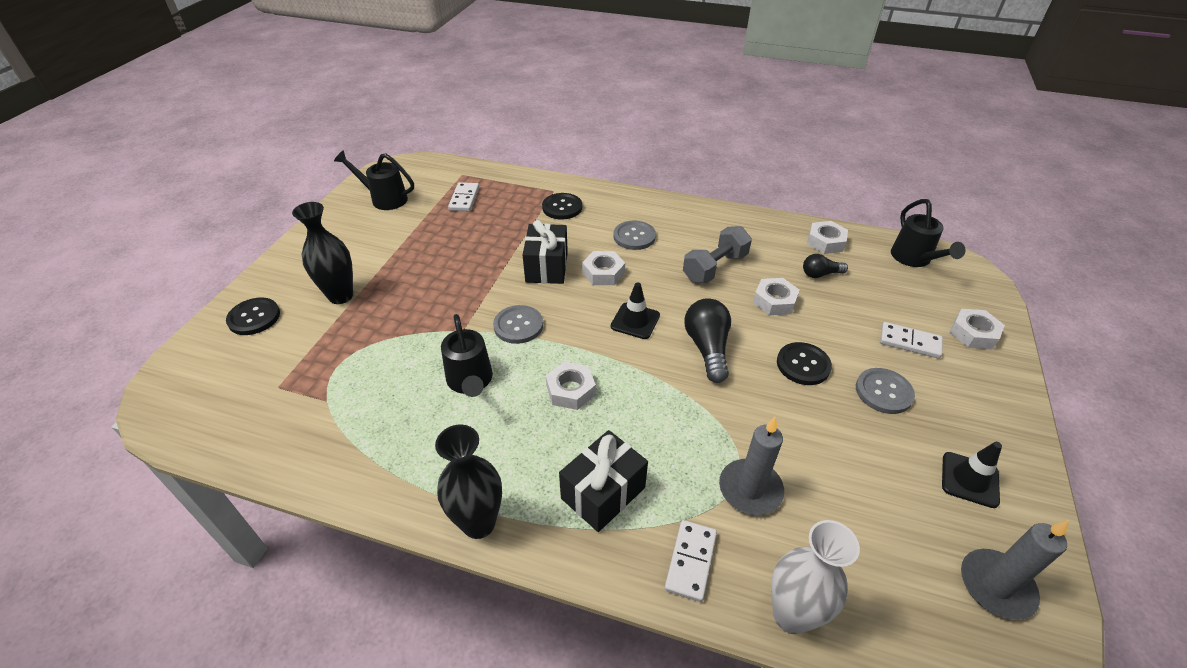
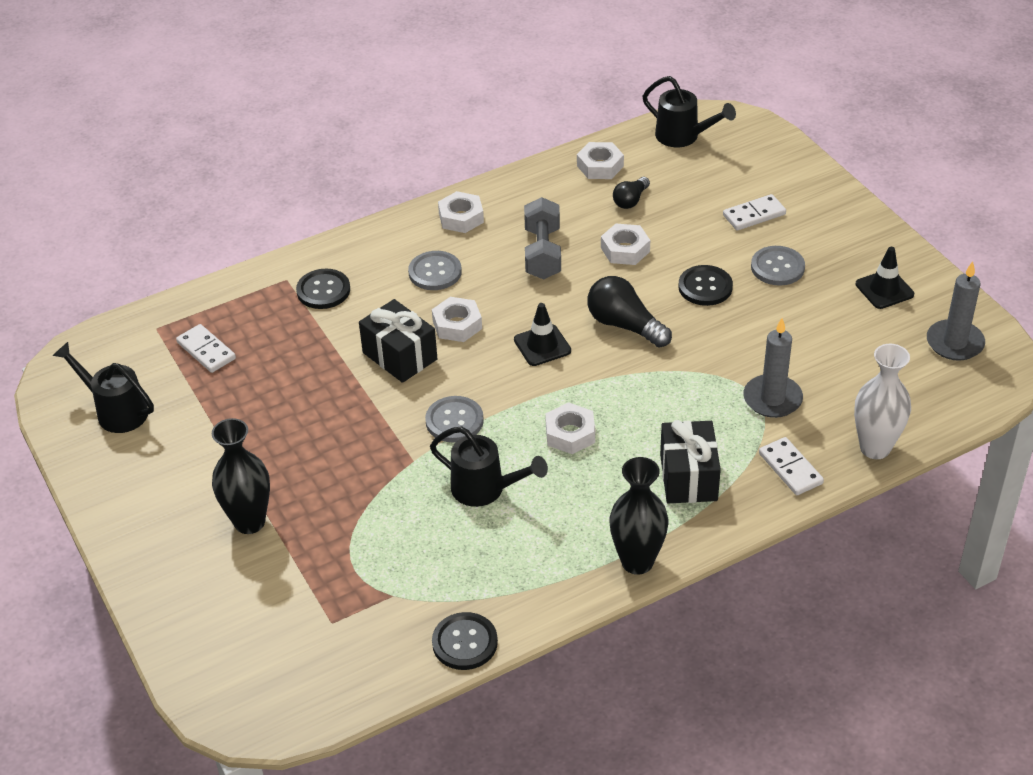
camera: 45 degrees left, 0 degrees up
(254, 317) = (199, 602): black button -> black button (465, 642)
(384, 199) = (116, 411): black watering can -> black watering can turned 60 degrees clockwise
(973, 333) = (787, 177): white nut -> white nut (461, 217)

